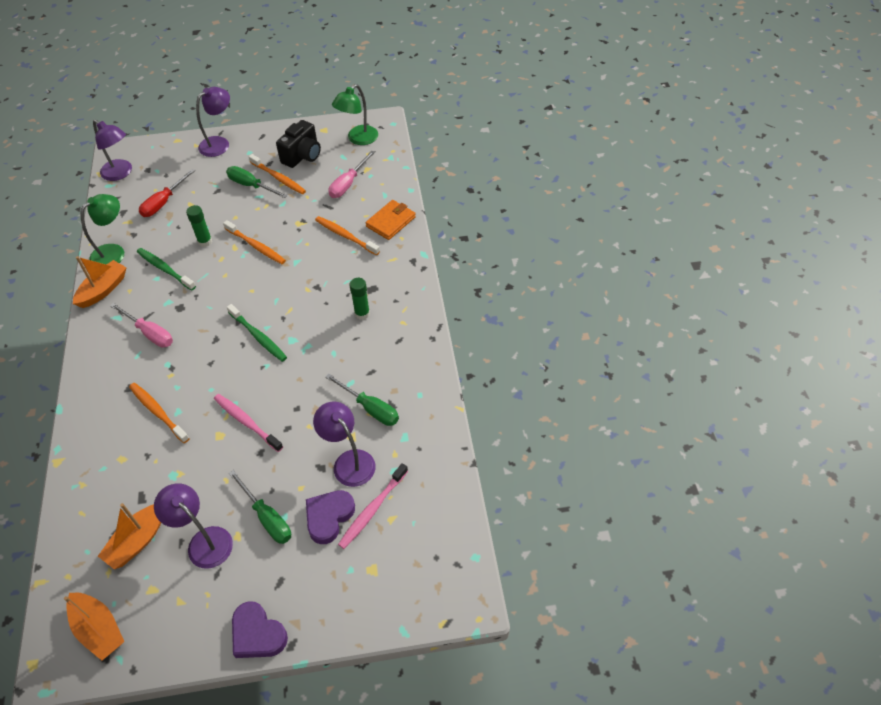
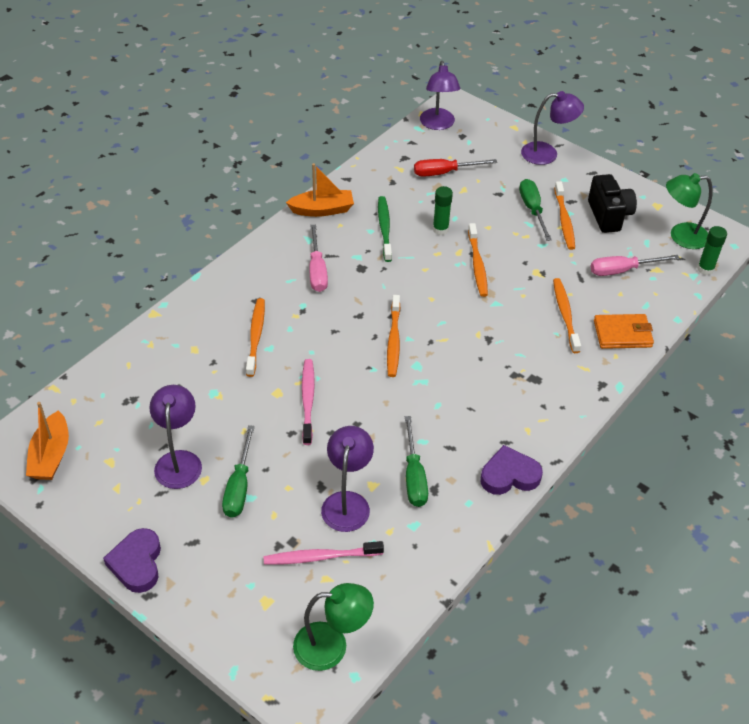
camera: 45 degrees right, 5 degrees down
(113, 252) = (362, 185): green lamp -> green lamp (332, 646)
(138, 541) = (139, 418): orange boat -> none
(258, 337) = (393, 341): green toothbrush -> orange toothbrush
(302, 156) = (609, 216): black camera -> black camera turned 90 degrees counterclockwise
(329, 517) = (282, 530): purple heart -> purple heart (509, 475)
(362, 314) = (500, 393): green glue stick -> green glue stick (705, 269)

